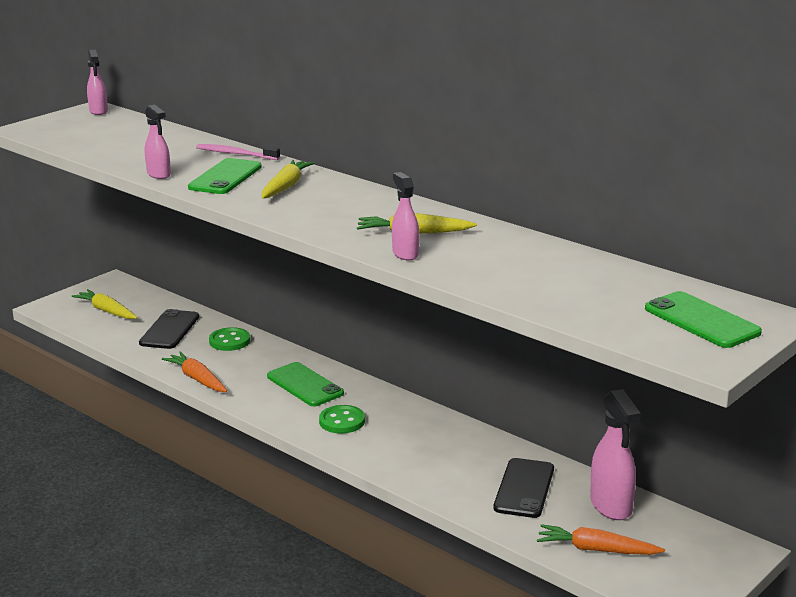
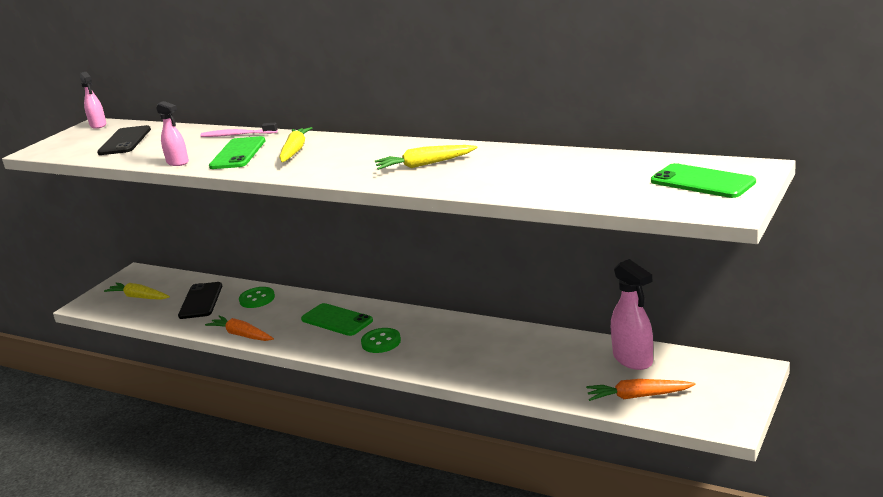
camera: 10 degrees left, 0 degrees up
(405, 254) = (427, 181): pink spray bottle -> none
(524, 488) = (556, 361): black phone -> black phone (125, 141)

